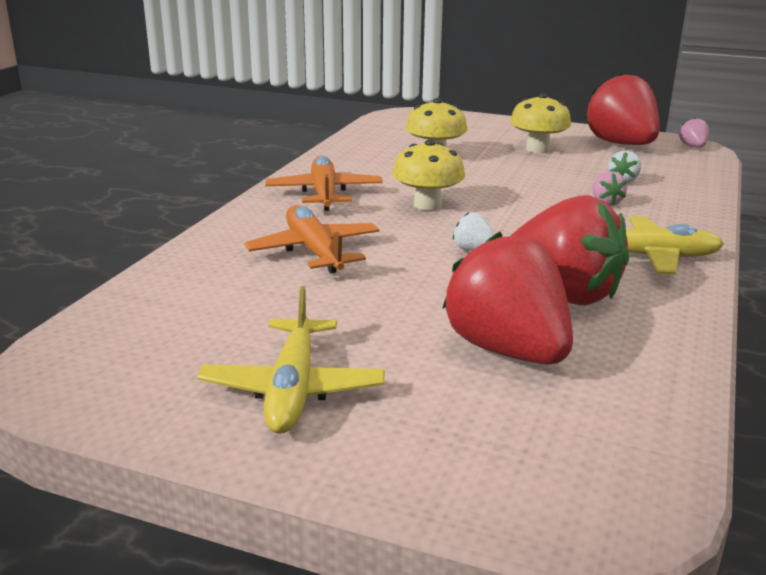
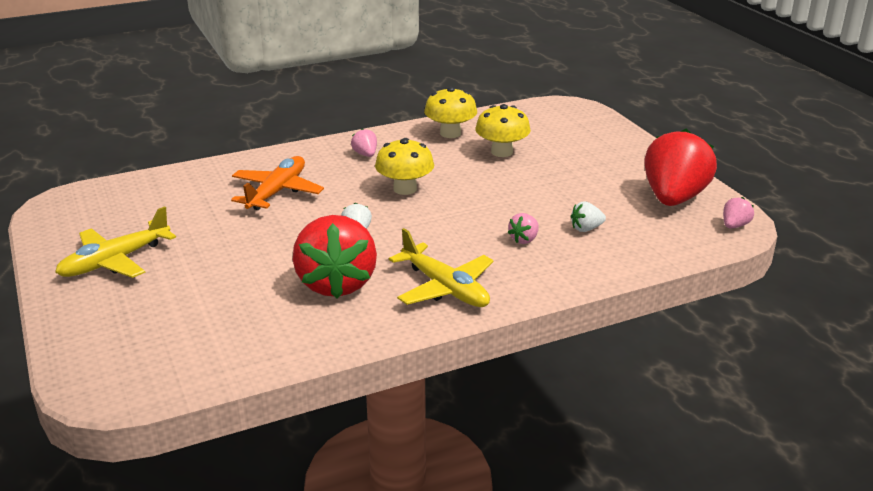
camera: 45 degrees right, 5 degrees up
(324, 194) = (365, 154): orange plane -> pink strawberry
(507, 350) = (234, 296): red strawberry -> none
(538, 149) = (591, 176): yellow mushroom -> yellow mushroom (450, 133)

